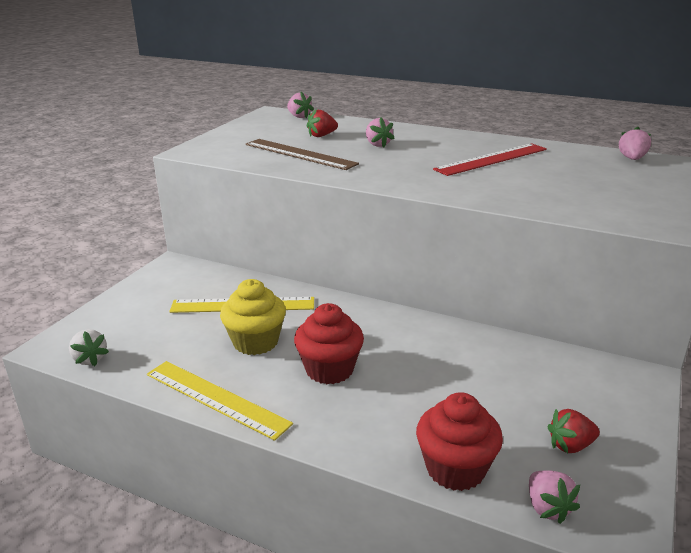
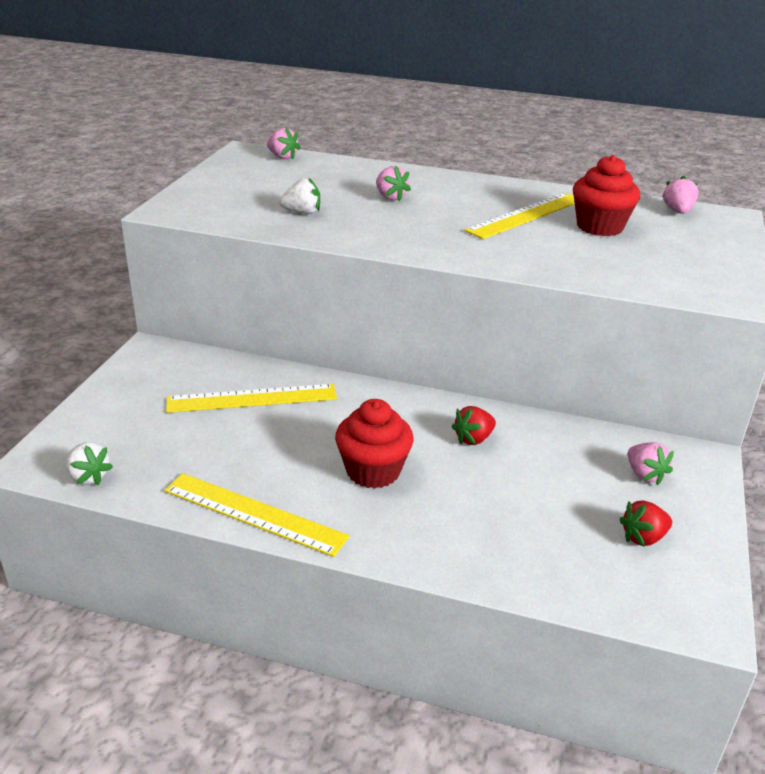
camera: 10 degrees left, 5 degrees up
(255, 342) = (280, 443): yellow cupcake -> none
(300, 154) = (302, 212): brown ruler -> white strawberry
(321, 136) = (319, 185): red strawberry -> red strawberry (473, 439)
(455, 469) = (532, 572): red cupcake -> red cupcake (600, 227)
(491, 159) = (526, 215): red ruler -> yellow ruler
(547, 508) = (631, 604): pink strawberry -> pink strawberry (644, 475)

